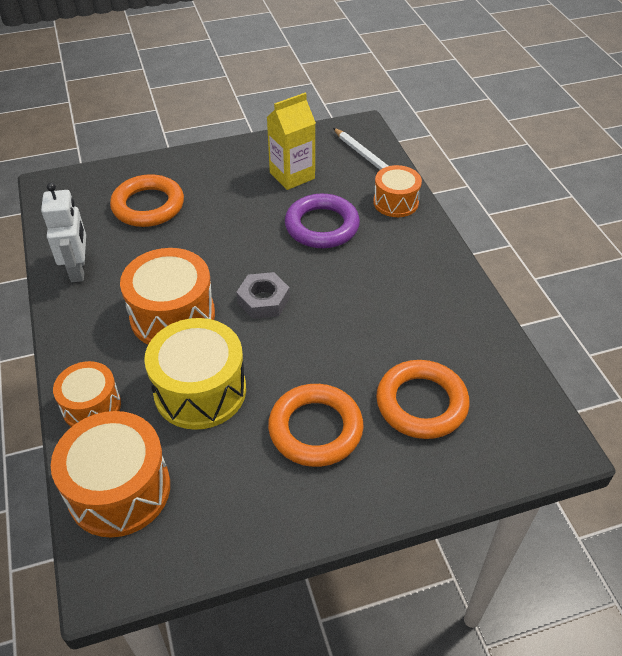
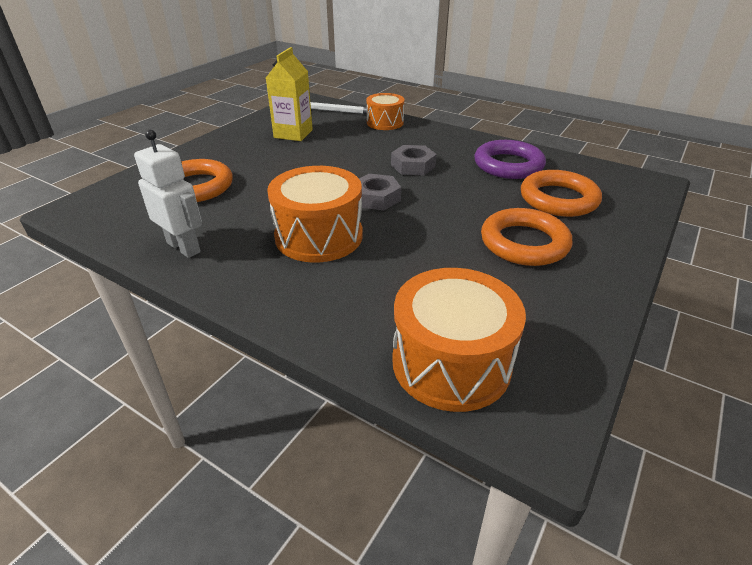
camera: 40 degrees left, 10 degrees down
(91, 406) = (337, 324): orange drum -> none
(200, 391) = (412, 266): yellow drum -> none
(322, 226) = (355, 148): purple ring -> purple ring (508, 165)
(344, 279) = (413, 166): none -> grey nut

